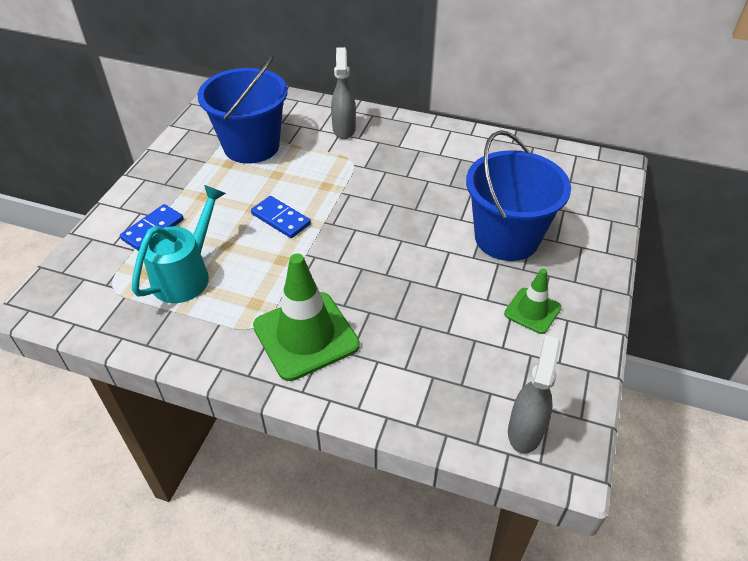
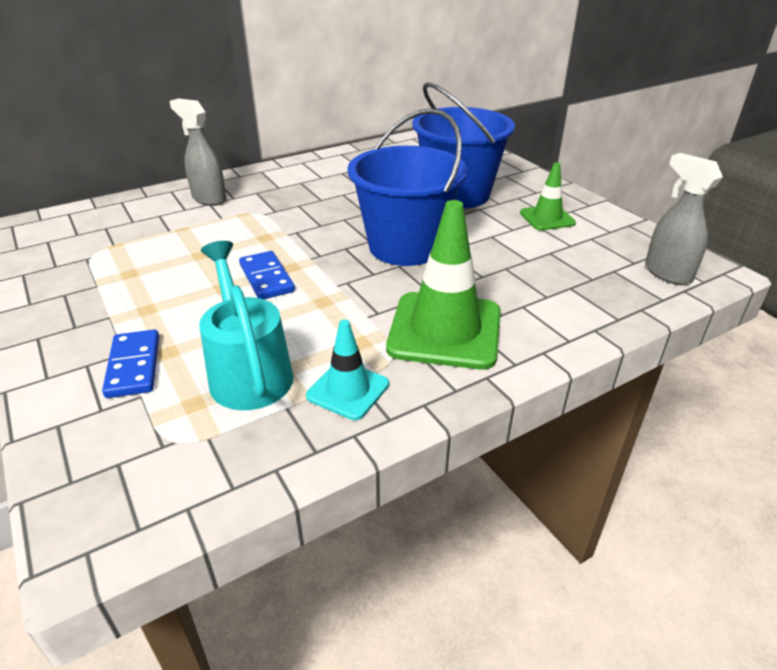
camera: 50 degrees left, 10 degrees down
(205, 326) = (348, 390): none -> turquoise traffic cone
(251, 146) = (131, 250): blue bucket -> blue bucket (405, 246)
(280, 219) = (266, 278): blue domino -> blue domino turned 75 degrees clockwise

